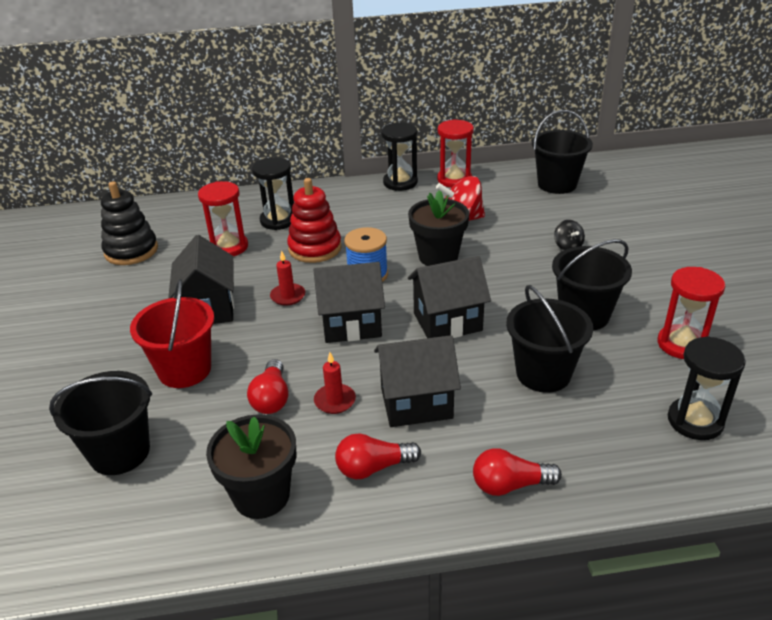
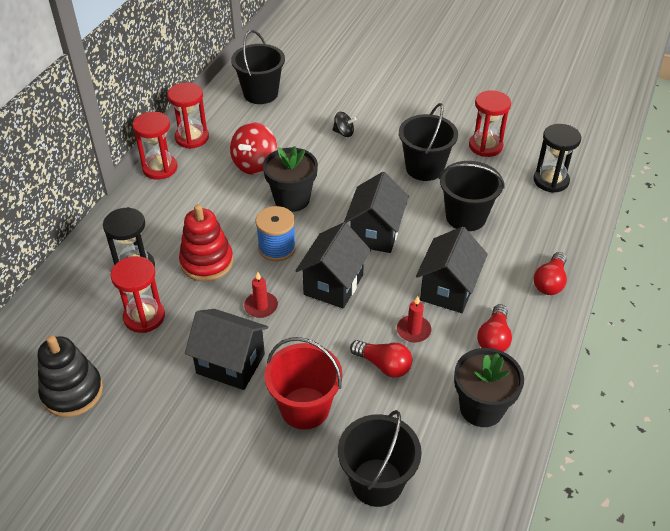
camera: 60 degrees left, 10 degrees up
(400, 182) = (160, 168): black hourglass -> red hourglass

